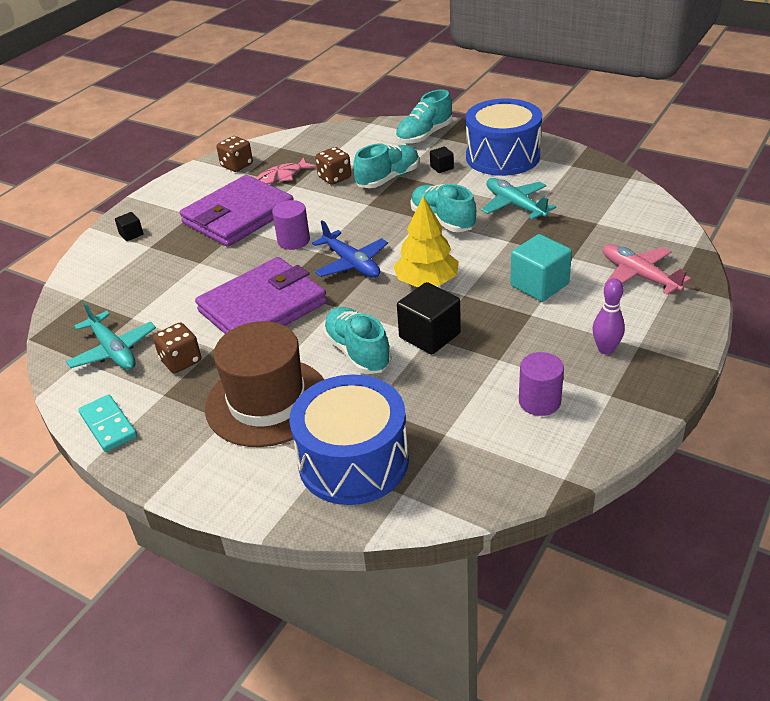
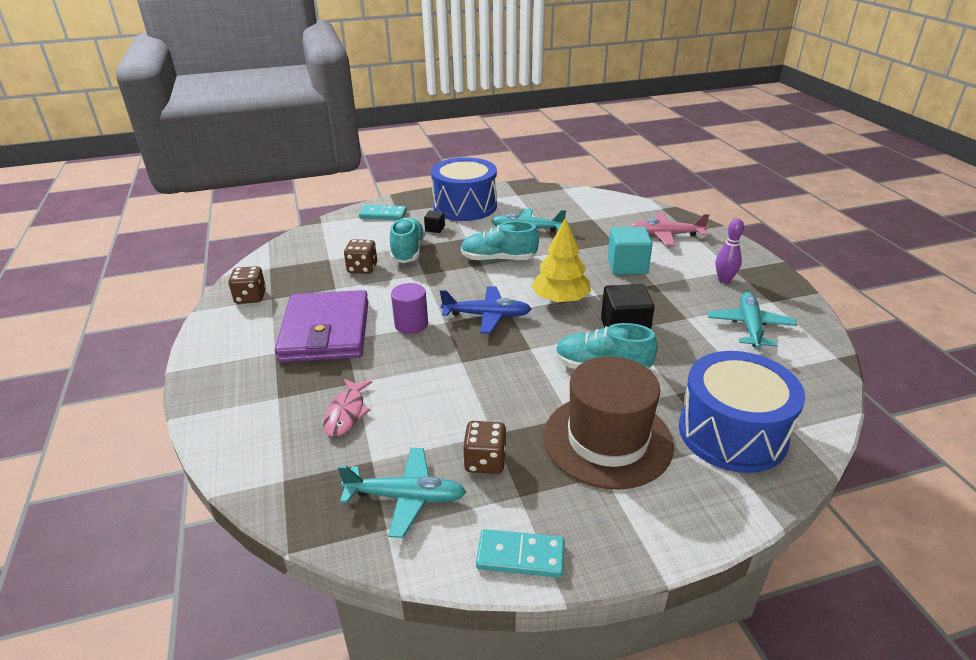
camera: 50 degrees left, 5 degrees down
(131, 234) = (237, 399): black cube -> none
(262, 307) = (476, 381): purple wallet -> none
(282, 176) = (312, 286): pink fish -> pink fish (346, 413)
(424, 135) = (383, 215): turquoise shoe -> turquoise domino
(539, 401) = (749, 327): purple cylinder -> turquoise plane

